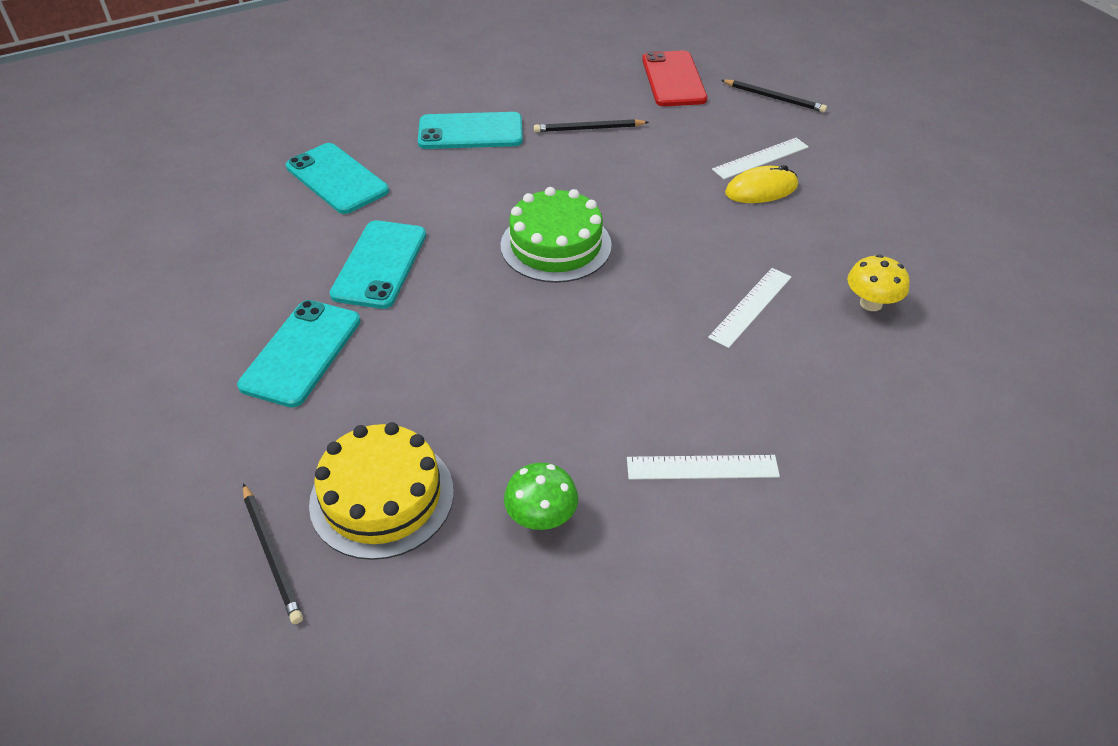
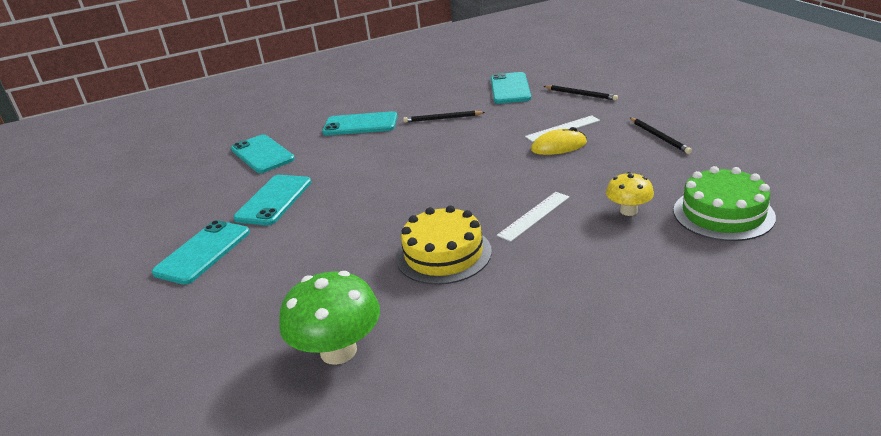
camera: 10 degrees right, 15 degrees down
(271, 554) = (136, 374): black pencil -> black pencil (659, 137)
(382, 497) = (227, 338): yellow cake -> yellow cake (443, 254)
(541, 517) = (338, 351): green mushroom -> green mushroom, size x1.74
(556, 245) = (400, 184): green cake -> green cake (723, 213)
(673, 79) = (510, 88): red phone -> turquoise phone
(702, 467) = (471, 318): white ruler -> none

